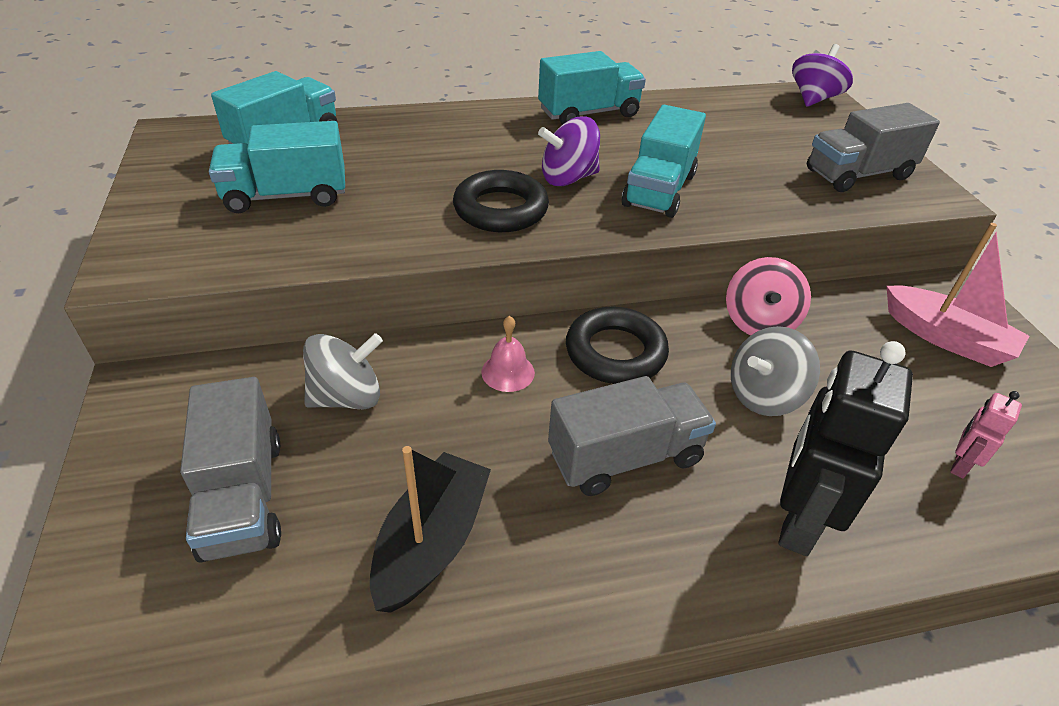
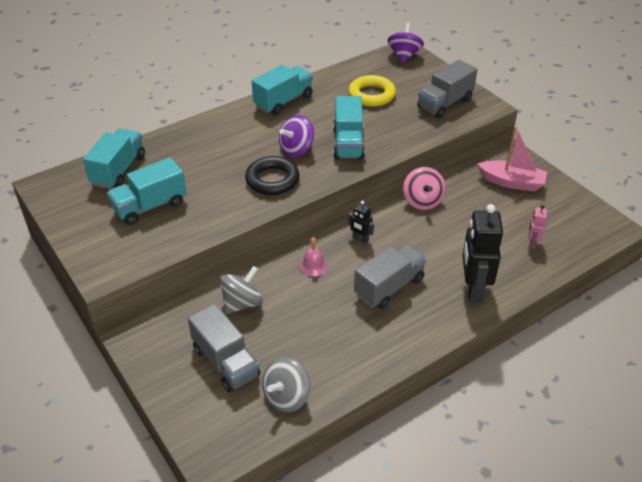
camera: 20 degrees left, 0 degrees up
(432, 542) = (324, 351): black boat -> none
(615, 352) = (360, 239): black ring -> black robot
(734, 136) = (371, 95): none -> yellow ring
(764, 395) = (439, 238): grey spinning top -> grey spinning top (286, 397)

